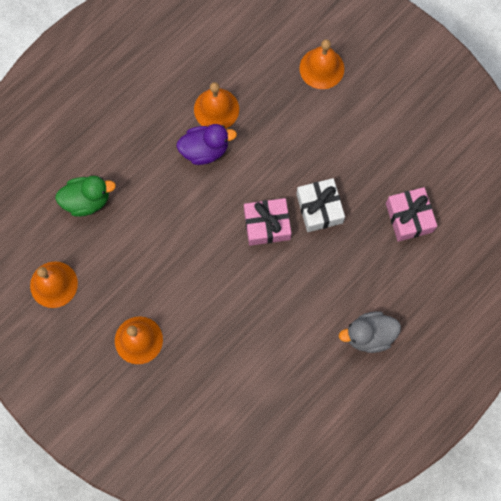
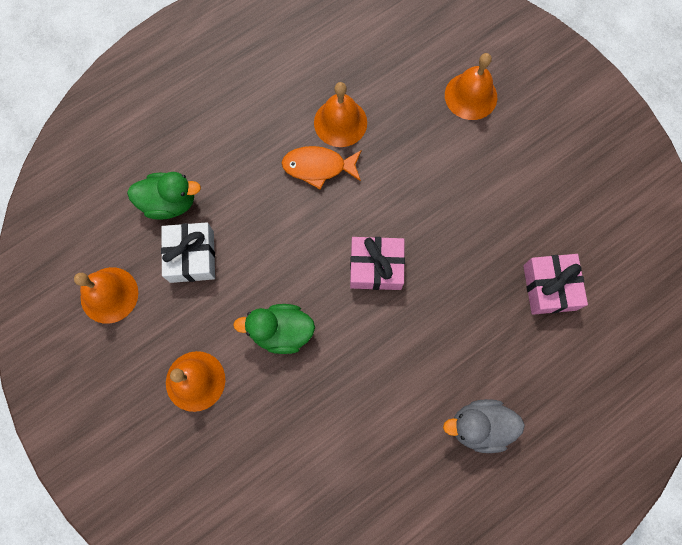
camera: 10 degrees right, 0 degrees up
(200, 289) = (281, 332): none -> green duck
(205, 150) = (318, 167): purple duck -> orange fish
(319, 208) = (442, 258): white gift -> white gift (192, 256)

